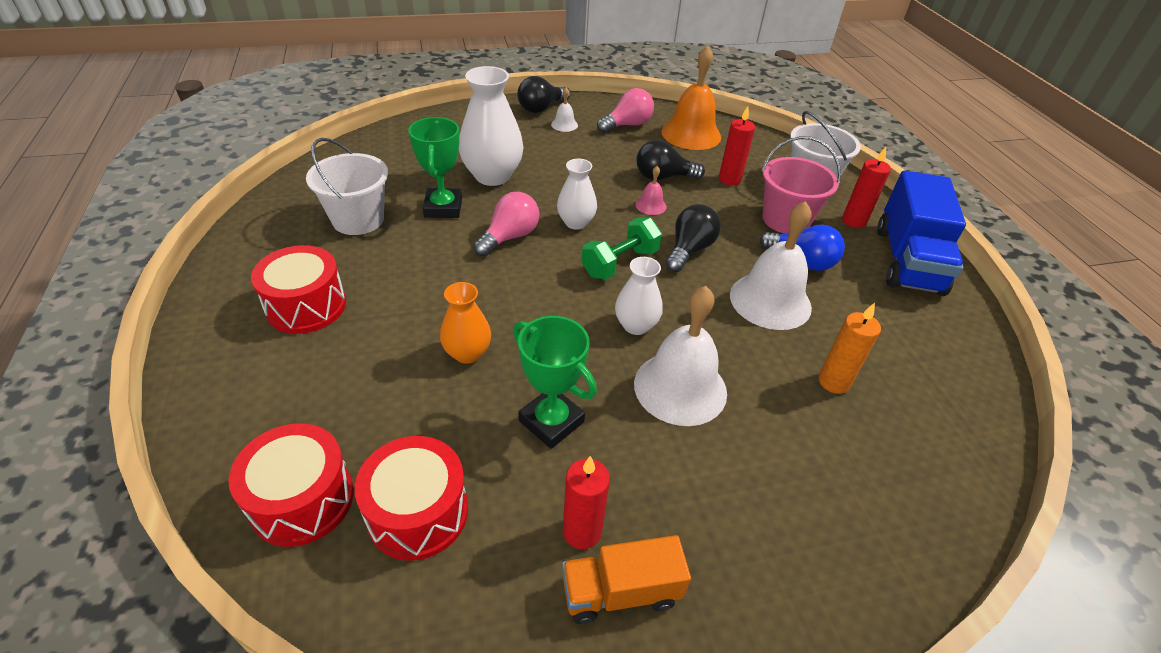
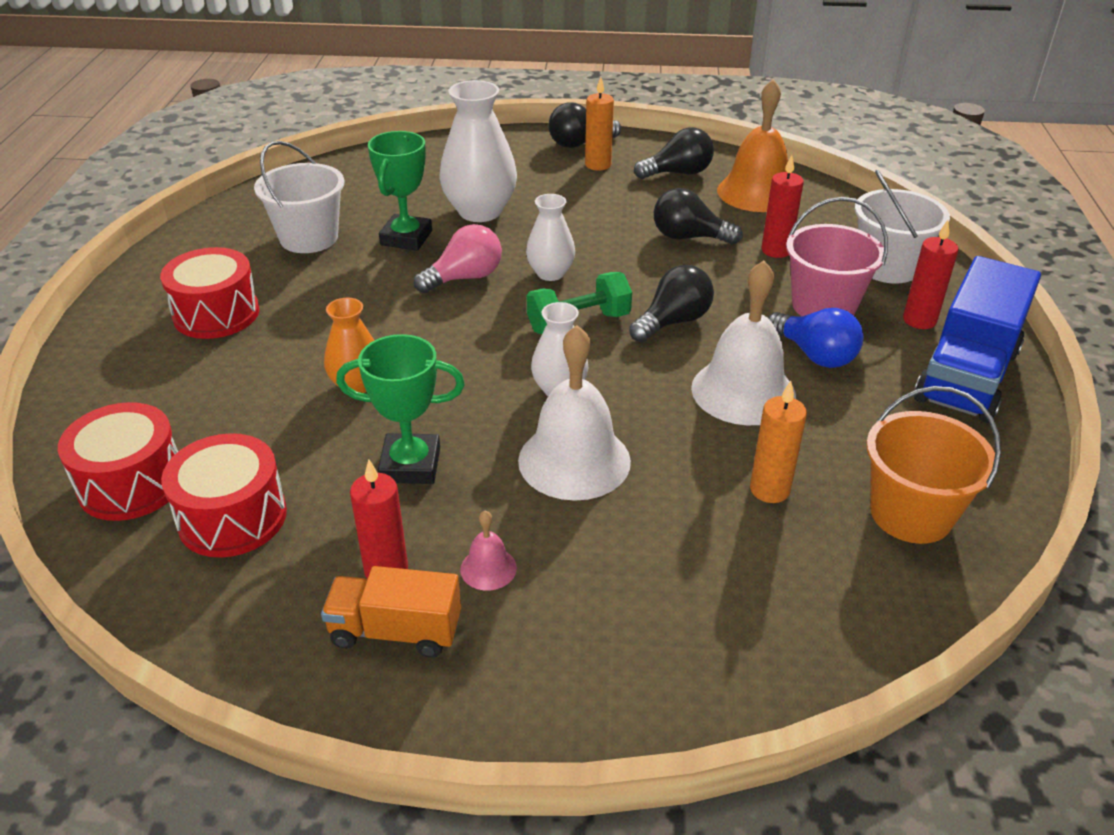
camera: 20 degrees right, 5 degrees down
(551, 421) = (410, 465): green trophy -> green trophy turned 60 degrees counterclockwise
(564, 125) = (598, 165): white bell -> orange candle
(627, 125) = (678, 173): pink light bulb -> black light bulb
(651, 205) = (654, 267): pink bell -> pink bell (488, 568)
(936, 381) = (911, 514): none -> orange bucket

